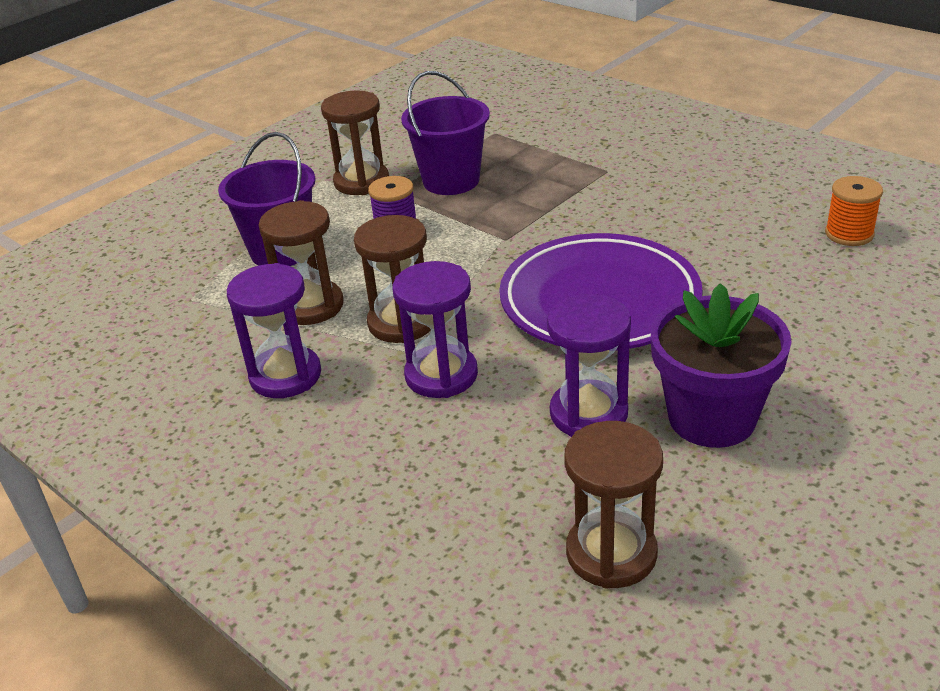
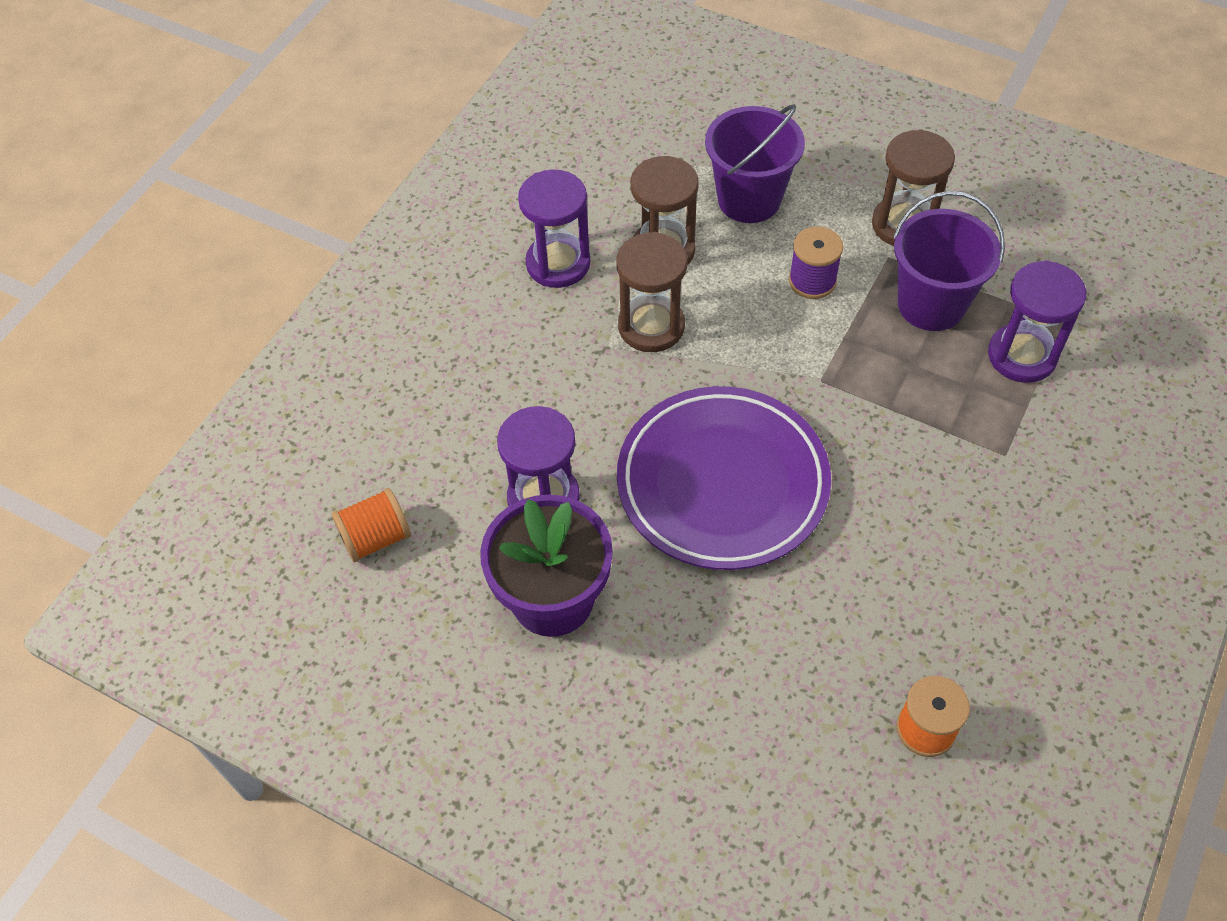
camera: 75 degrees right, 20 degrees up
(441, 375) = (579, 375): purple hourglass -> purple hourglass (1022, 356)
(611, 553) = (376, 538): brown hourglass -> orange spool

